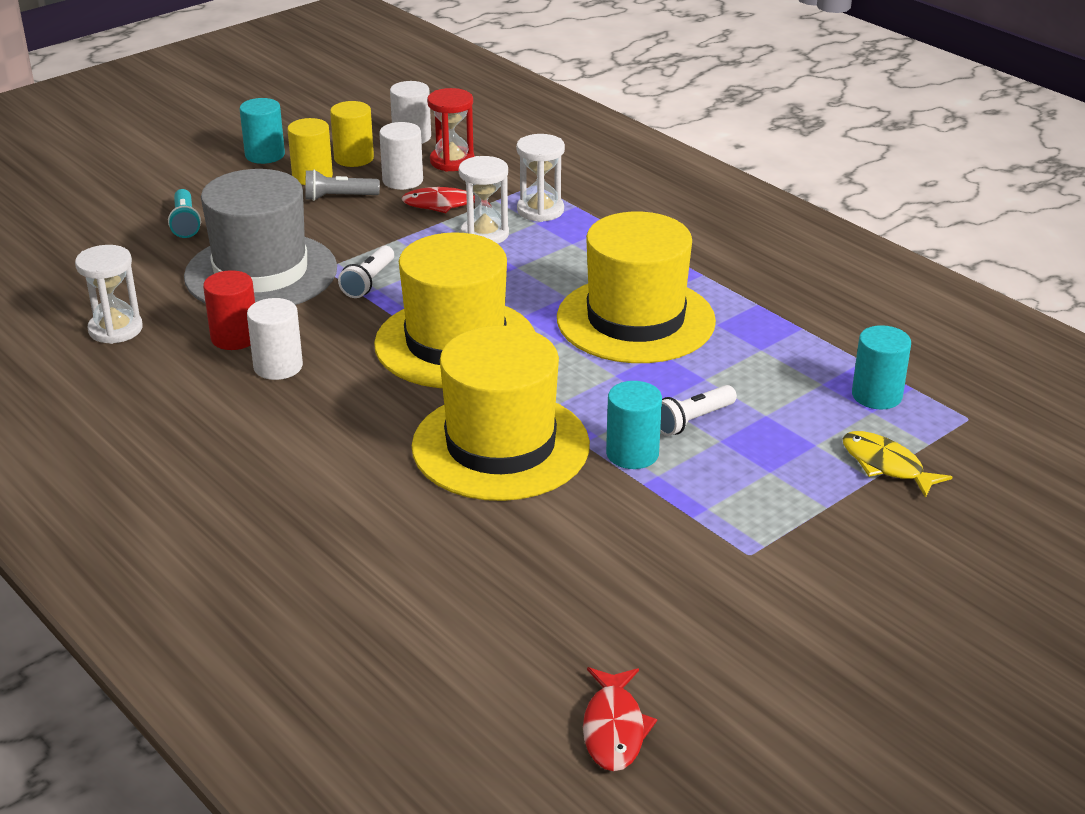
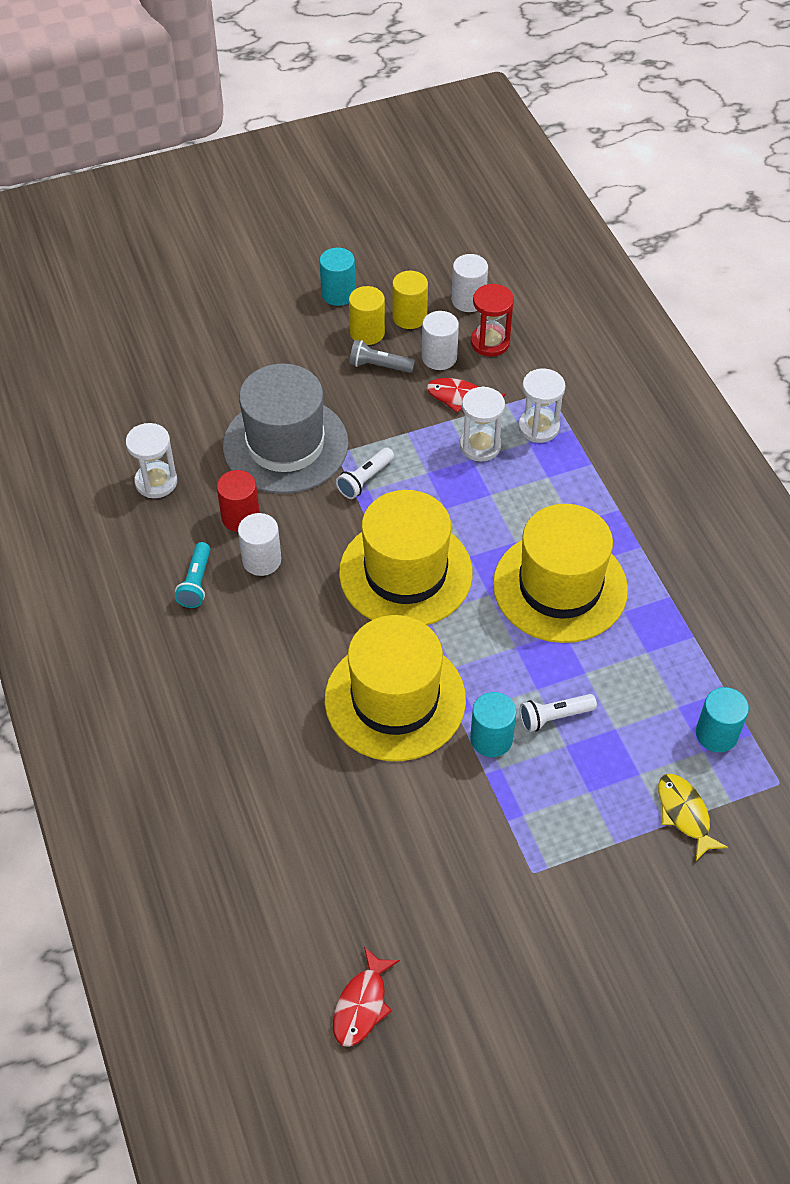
camera: 20 degrees right, 20 degrees up
(185, 223) = (247, 367): turquoise flashlight -> turquoise flashlight (196, 582)

